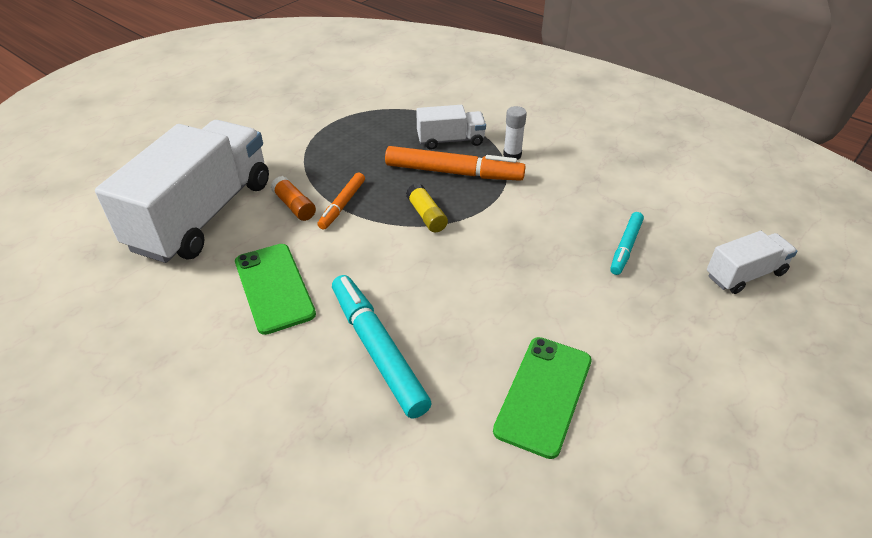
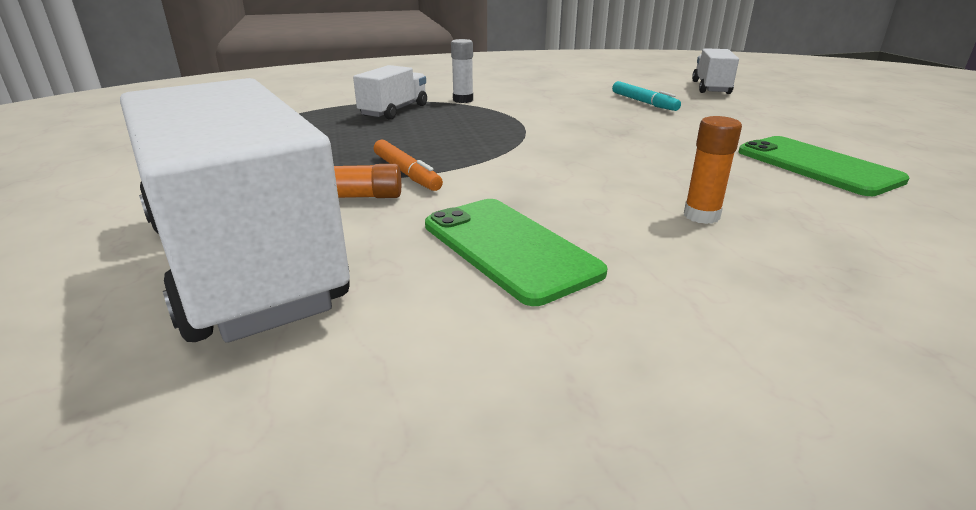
camera: 55 degrees left, 15 degrees down
(274, 287) = (508, 248): green phone -> green phone turned 45 degrees clockwise
(378, 351) = (701, 216): turquoise marker -> orange glue stick
(426, 215) = (496, 144): yellow glue stick -> none
(453, 172) = (446, 121): orange marker -> none

